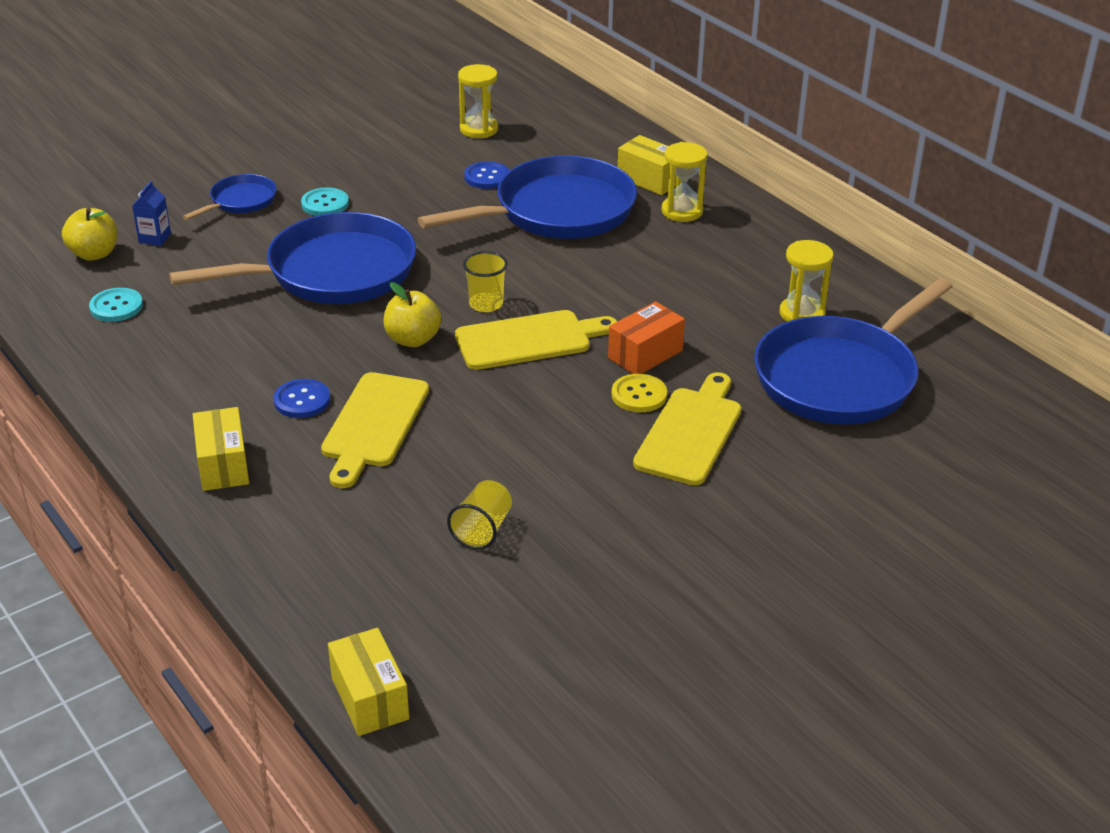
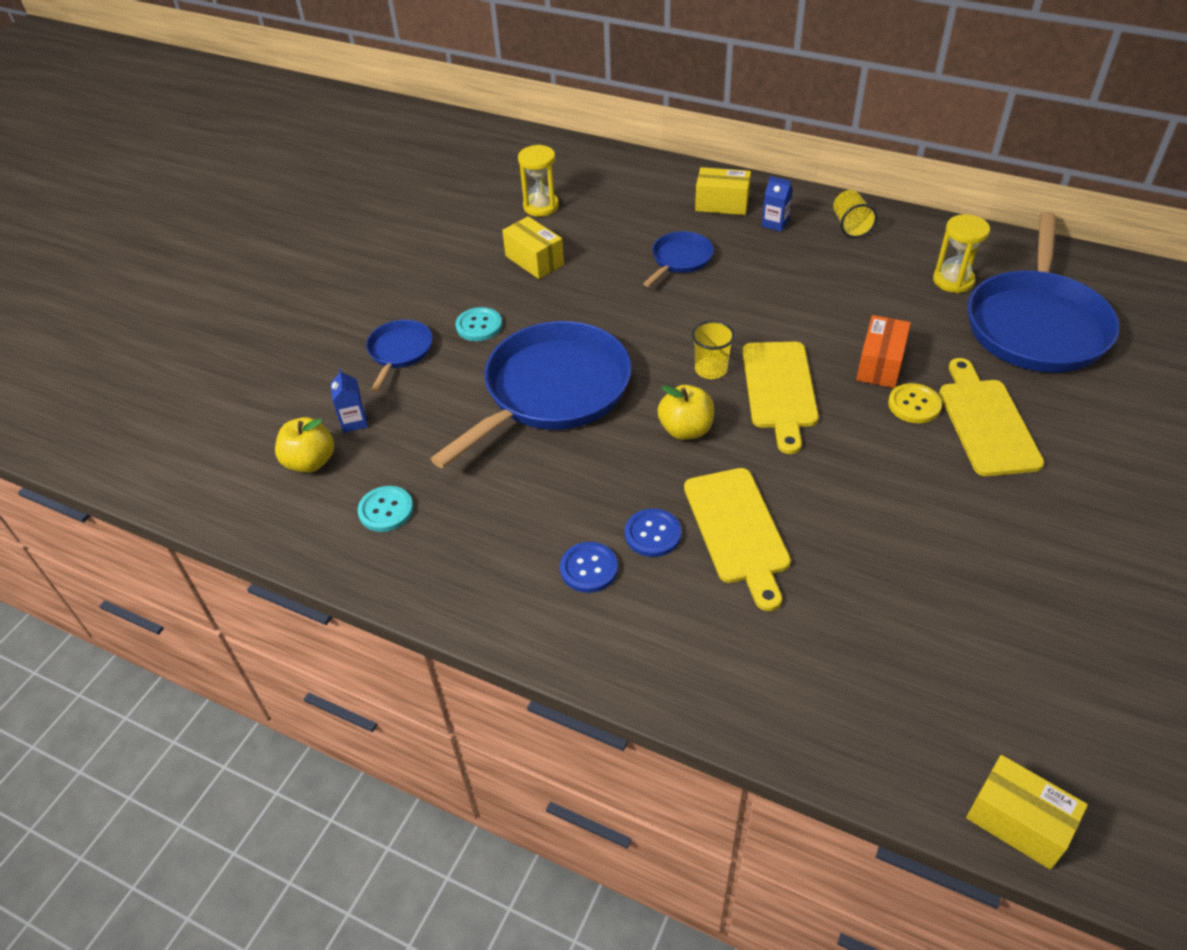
camera: 25 degrees left, 10 degrees up
(223, 465) = (649, 636): yellow box -> yellow box (534, 260)
(482, 530) = (929, 594): yellow cup -> yellow cup (850, 226)
(487, 177) = (592, 248): blue button -> blue button (589, 568)
(529, 340) = (779, 389): yellow cutting board -> yellow cutting board turned 135 degrees clockwise
(557, 211) = (680, 259): blue pan -> blue pan, size x0.48
(682, 211) = (775, 223): yellow hourglass -> blue carton

